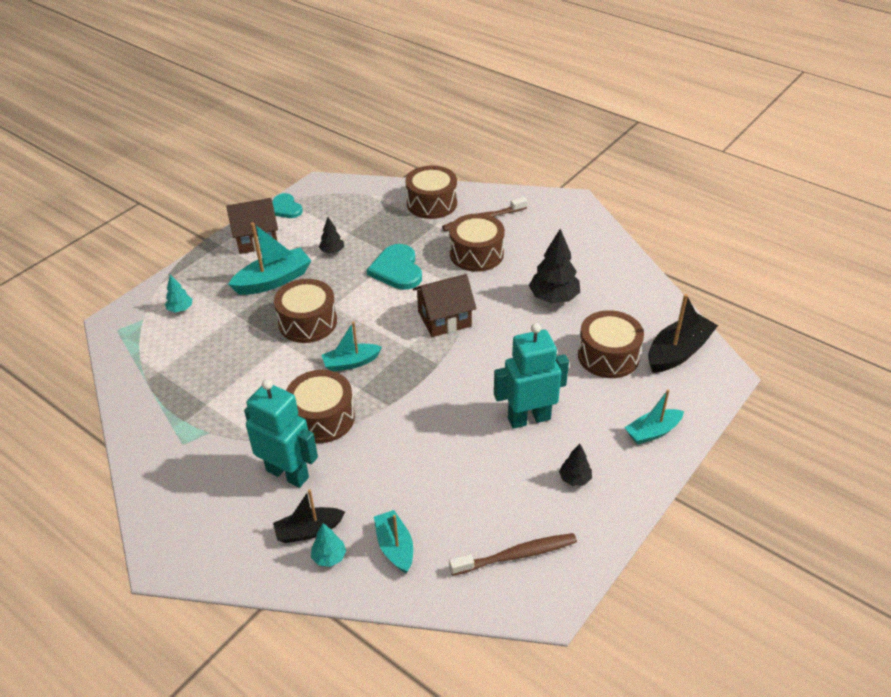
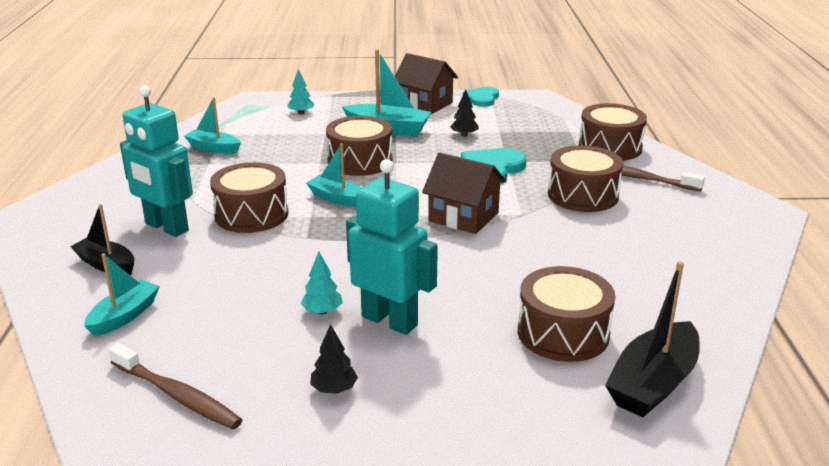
camera: 50 degrees right, 15 degrees down
(288, 473) = (166, 227): turquoise robot -> turquoise robot turned 135 degrees clockwise
(329, 557) = (82, 287): turquoise tree -> turquoise tree (322, 311)
(554, 298) = (596, 261): black tree -> none
(652, 432) = (483, 419): turquoise boat -> turquoise boat (213, 148)
(678, 352) = (653, 383): black boat -> black boat turned 120 degrees clockwise

